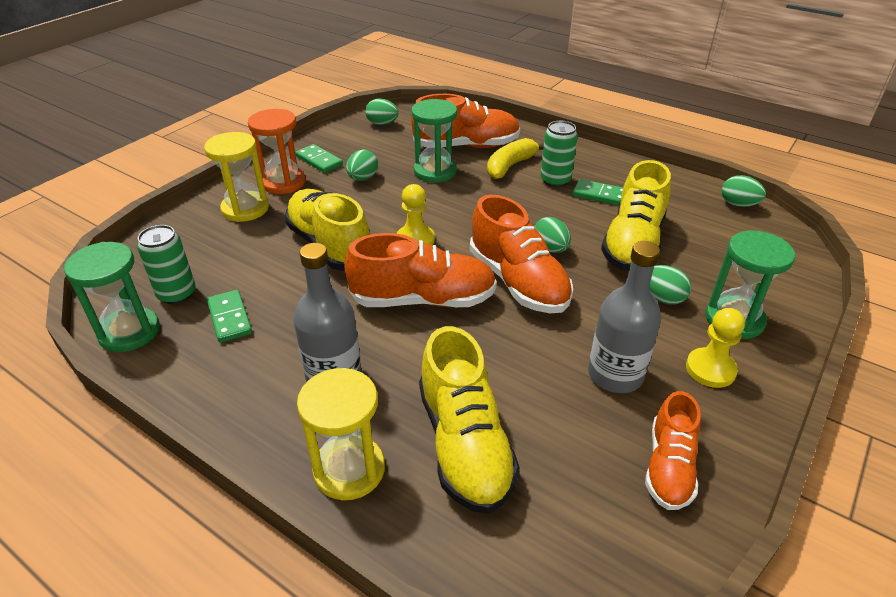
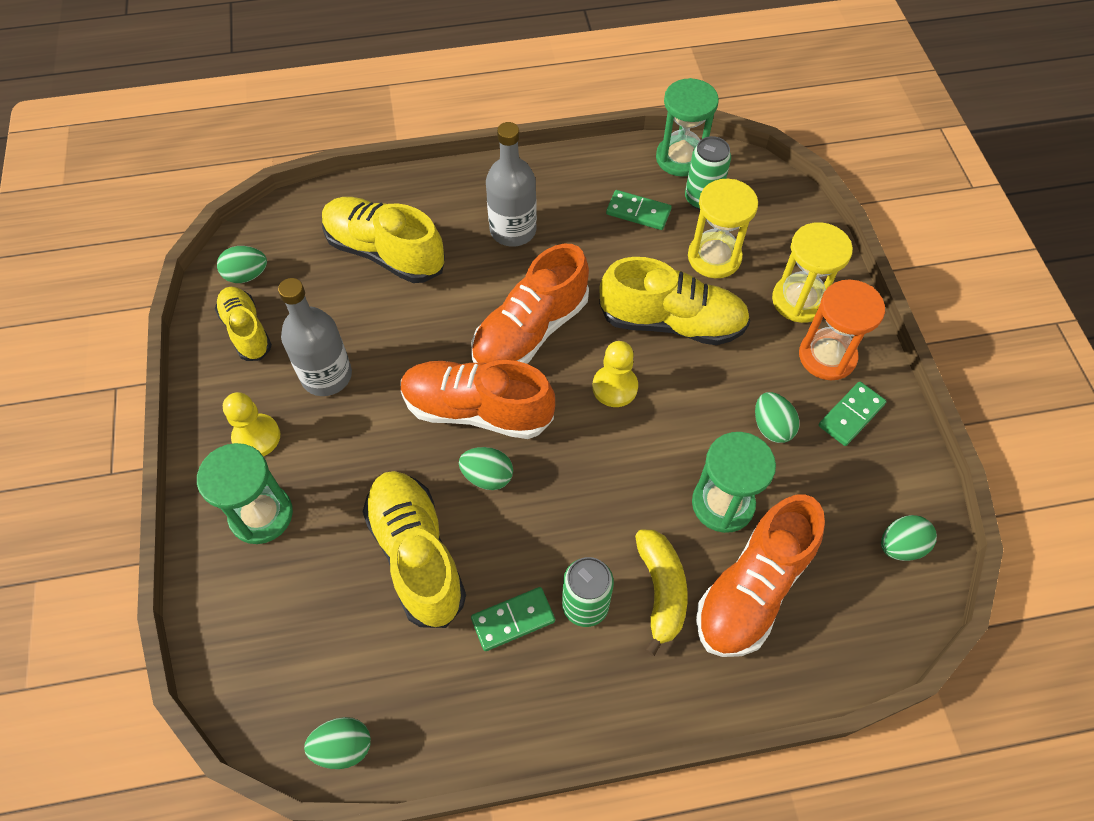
camera: 135 degrees right, 20 degrees up
(319, 161) = (851, 415): green domino -> green domino turned 45 degrees counterclockwise
(349, 469) = (434, 193): yellow hourglass -> yellow hourglass (714, 257)
(662, 298) = (339, 492): green egg -> green egg (247, 275)
(668, 467) = (246, 330): orange shoe -> yellow shoe

